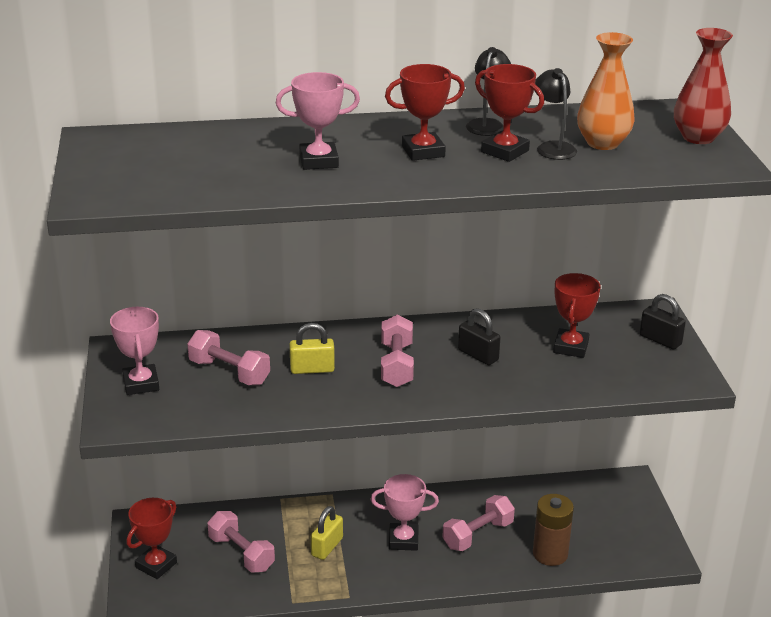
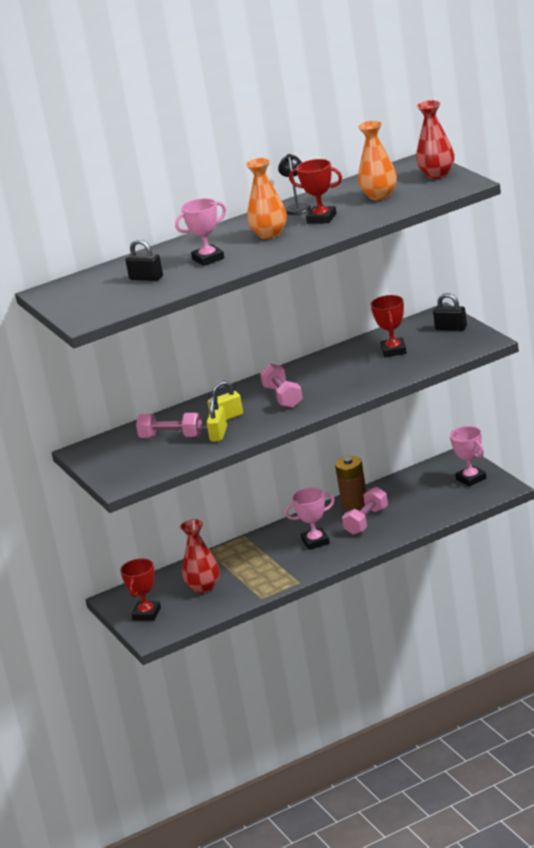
camera: 15 degrees left, 5 degrees down
(141, 384) = (116, 462): pink trophy -> pink trophy (471, 479)
(241, 553) = (203, 587): pink dumbbell -> red vase
(327, 547) = (263, 563): yellow padlock -> yellow padlock (218, 434)
(423, 151) = (269, 234): red trophy -> orange vase
(478, 355) = (334, 375): black padlock -> black padlock (146, 278)
(550, 554) = (424, 514): brown battery -> brown battery (354, 504)
(552, 147) = (350, 207): black lamp -> none

